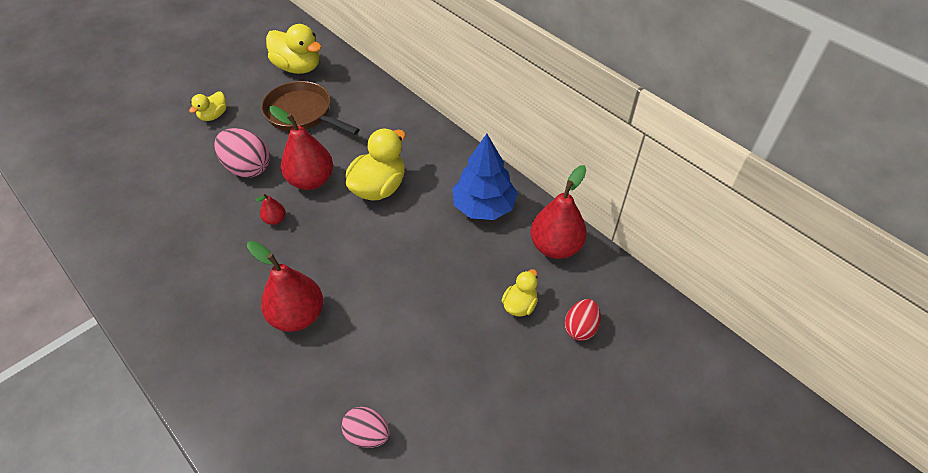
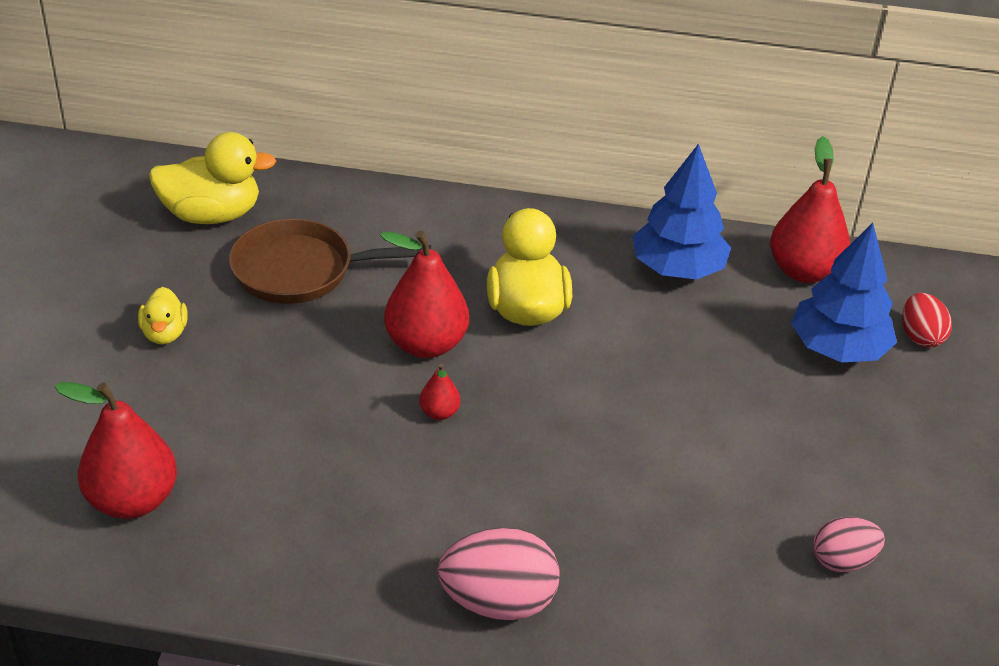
camera: 40 degrees left, 10 degrees down
(247, 168) = (314, 373): pink egg -> pink egg (498, 602)
(297, 316) = (612, 497): red pear -> red pear (132, 500)
(519, 305) = (838, 348): yellow duck -> blue tree

